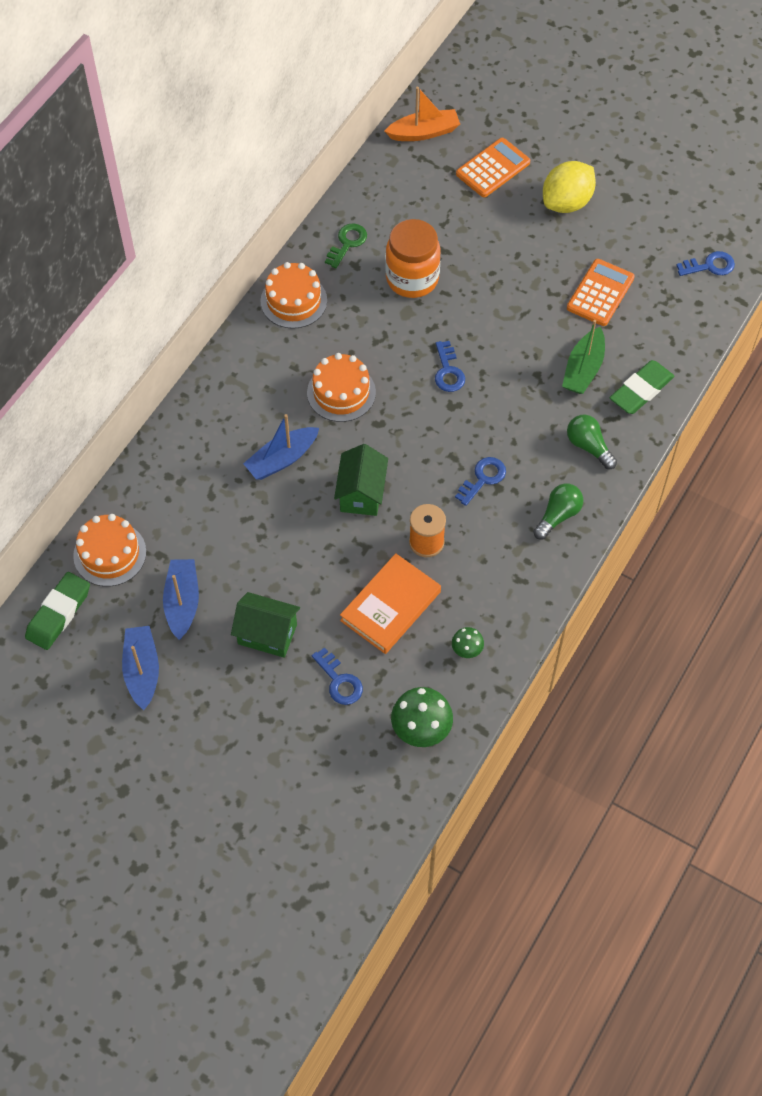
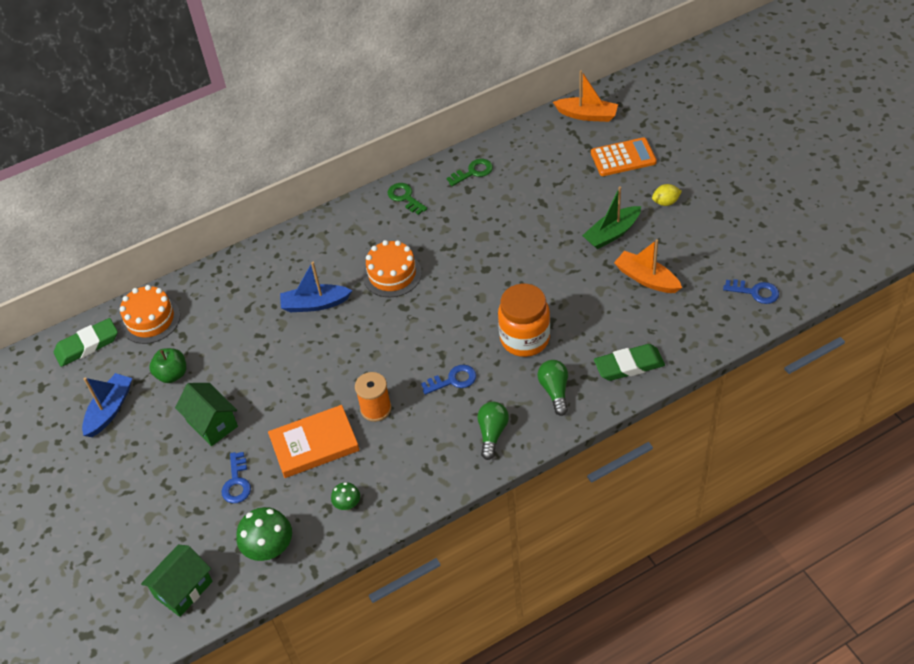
camera: 35 degrees right, 10 degrees down
(182, 602) = (172, 374): blue boat -> green apple
(293, 301) = (405, 197): orange cake -> green key
(361, 493) = (354, 352): green house -> green house (183, 589)
(412, 279) = (504, 214): orange jar -> orange jar (525, 339)
(448, 371) = (483, 290): blue key -> none
(558, 515) = (492, 433): green light bulb -> green light bulb turned 60 degrees counterclockwise
(566, 202) = (665, 202): yellow lemon -> yellow lemon, size x0.50
(583, 369) = (592, 330): green boat -> green boat (612, 233)
(600, 293) = (646, 279): orange calculator -> orange boat

